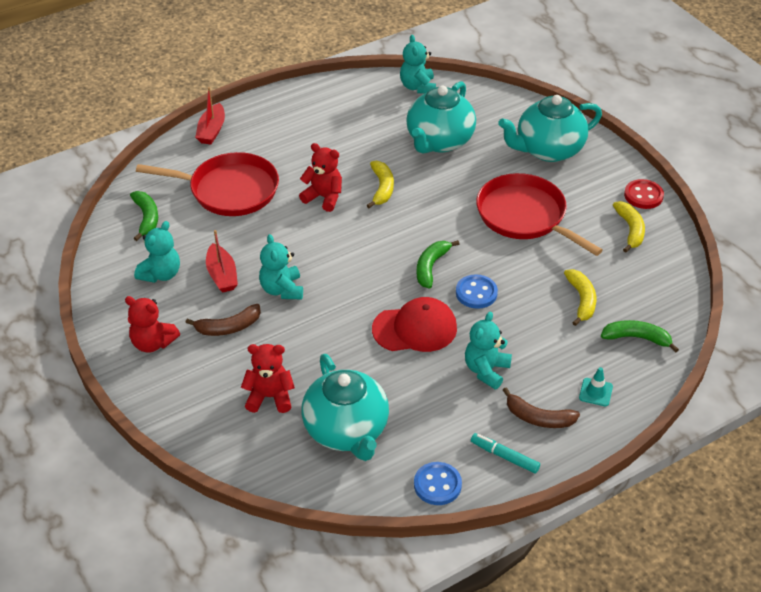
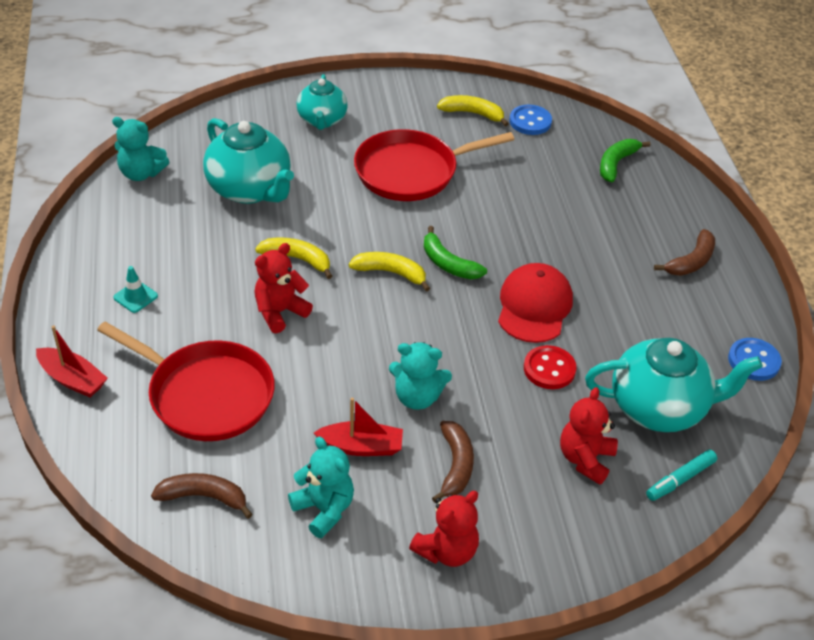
camera: 70 degrees left, 0 degrees up
(146, 218) = (204, 497): green banana -> brown banana
(229, 190) = (206, 395): red pan -> red pan turned 90 degrees clockwise
(476, 293) = (505, 244): blue button -> blue button (530, 121)
(486, 370) = (616, 275): turquoise teddy bear -> none
(504, 456) = (732, 301): turquoise marker -> turquoise marker (680, 479)
(548, 150) = (322, 120): turquoise teapot -> turquoise teapot, size x0.63
(581, 300) = (551, 178): yellow banana -> yellow banana (390, 273)
(595, 392) = (673, 214): turquoise traffic cone -> turquoise traffic cone (135, 297)
(643, 195) = (430, 88): red button -> red button (549, 369)

